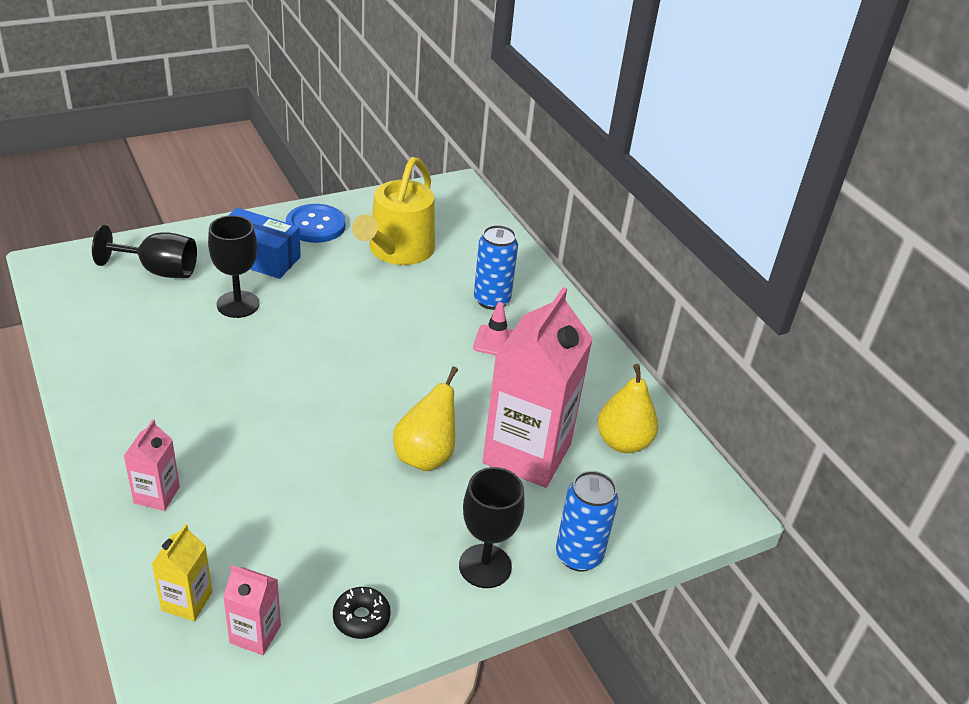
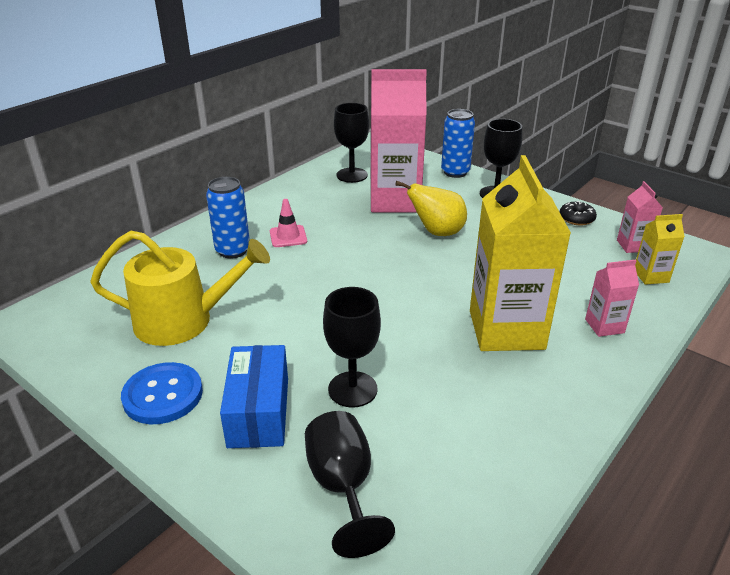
camera: 110 degrees left, 5 degrees down
(219, 421) = (506, 330): none -> yellow carton
(623, 442) = (352, 175): yellow pear -> black goblet

